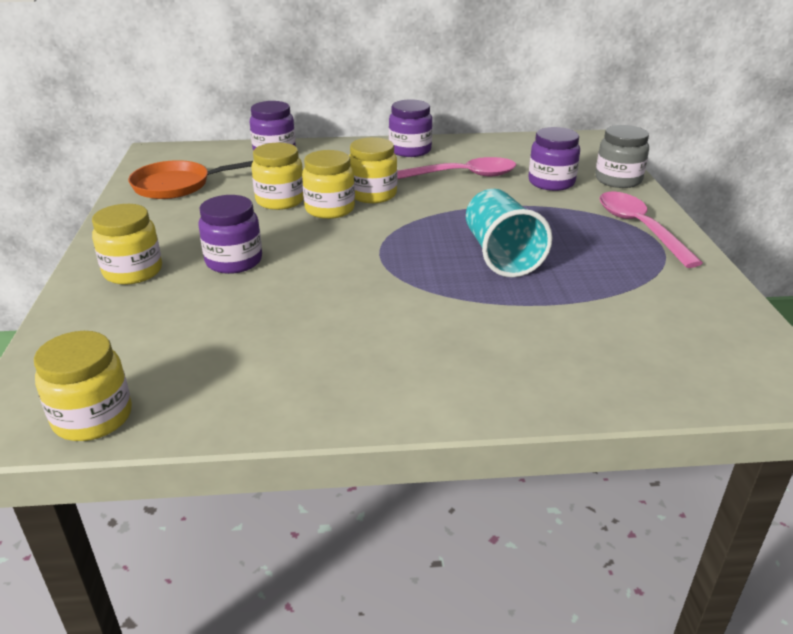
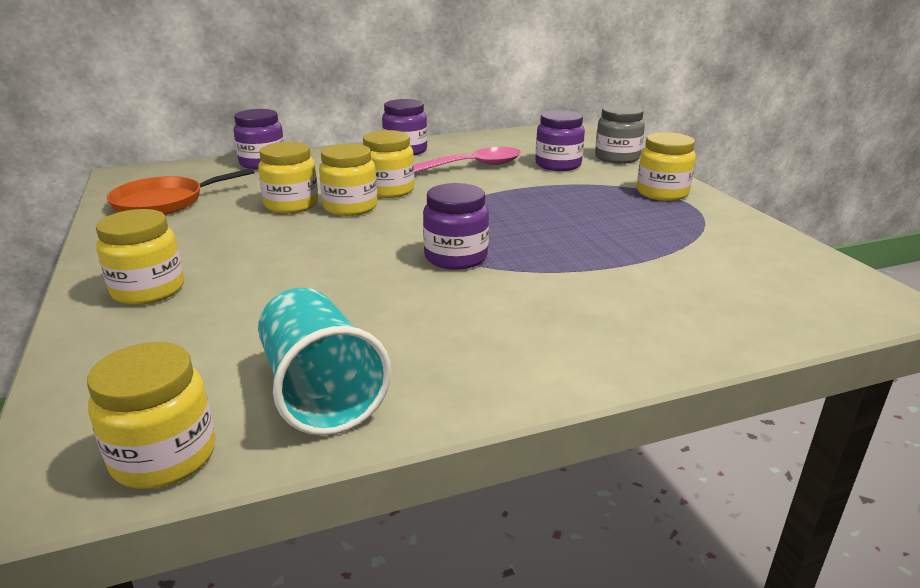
camera: 15 degrees left, 5 degrees down
(234, 261) = (267, 266): purple jar -> purple jar (456, 257)
(501, 255) = (550, 228): turquoise cup -> turquoise cup (320, 391)
(639, 228) = (662, 193): pink spoon -> yellow jar

